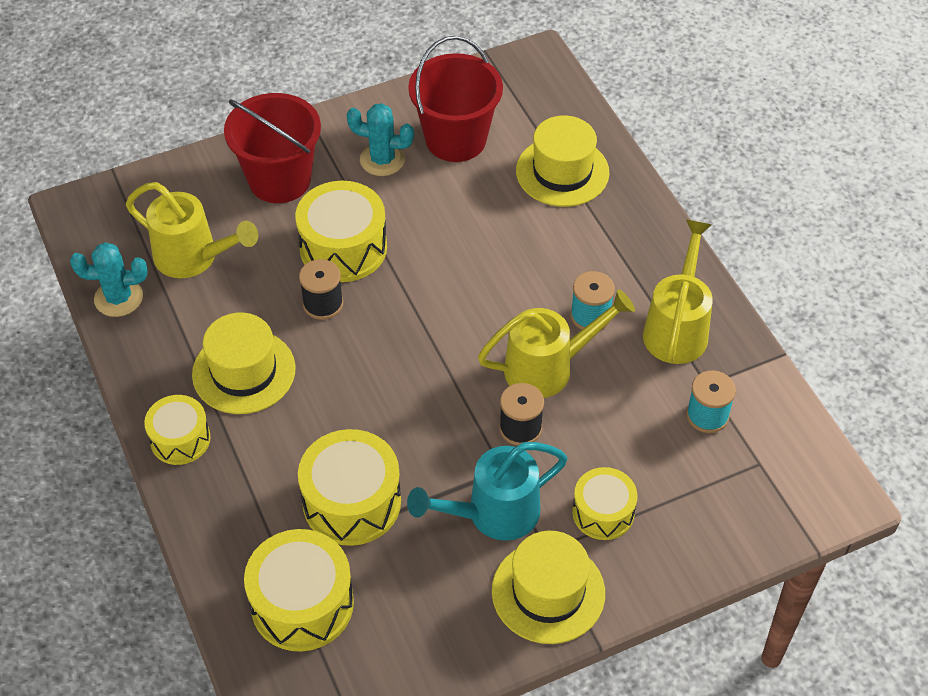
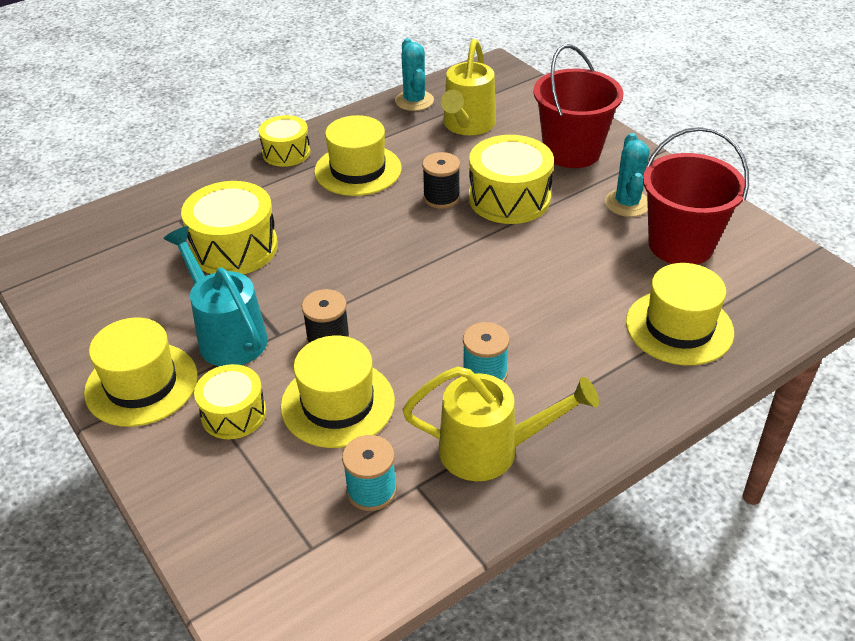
camera: 80 degrees right, 10 degrees down
(302, 604) = (135, 238): yellow drum -> none
(548, 368) = (407, 350): yellow watering can -> none
(605, 429) = (338, 403): none -> yellow hat

